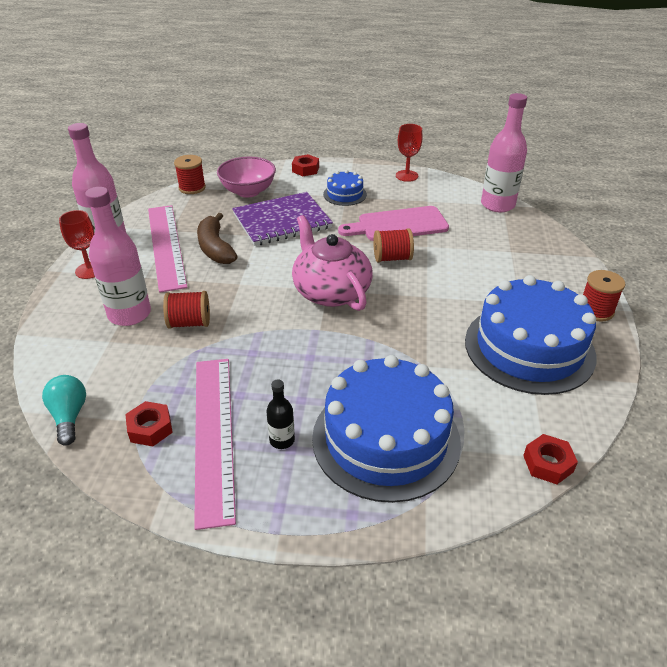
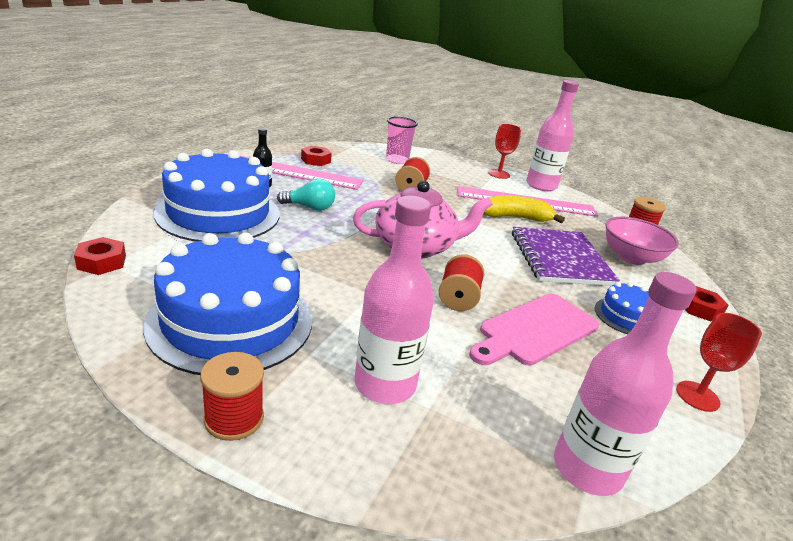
camera: 105 degrees right, 10 degrees down
(69, 416) = (347, 148): turquoise light bulb -> turquoise light bulb (309, 207)
(94, 355) = (397, 160): none -> pink cup
(129, 314) = (435, 175): pink bottle -> pink bottle (385, 384)
(215, 248) = (515, 218): brown banana -> yellow banana
(398, 225) = (535, 330): pink cutting board -> pink cutting board turned 135 degrees counterclockwise

